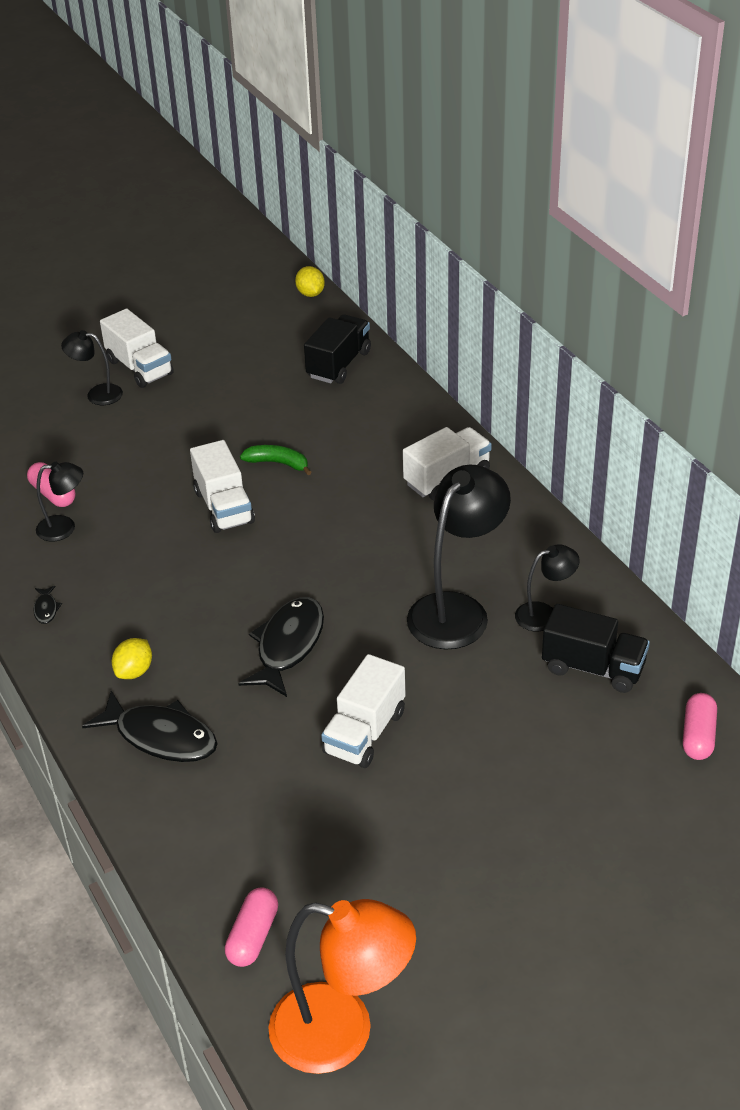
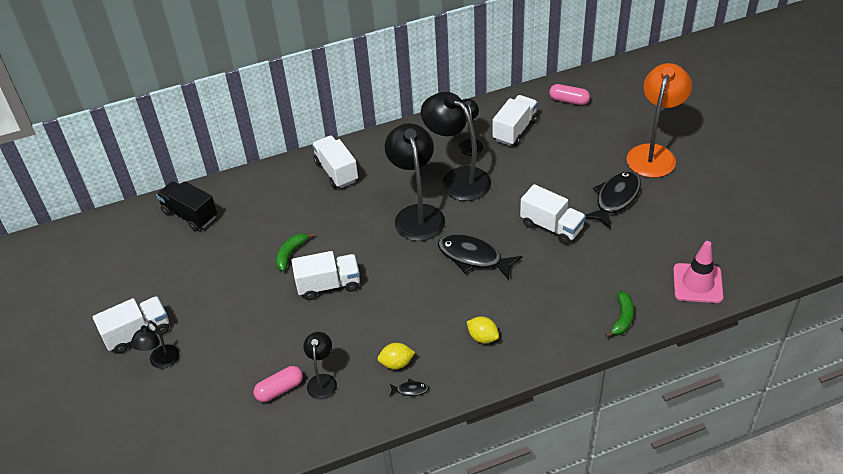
camera: 80 degrees left, 5 degrees up
(161, 737) = (544, 323): black fish -> black fish (615, 199)
(173, 832) = (622, 318): none -> green banana
(253, 936) = (697, 283): pink capsule -> pink traffic cone
(310, 293) = (91, 225): yellow lemon -> yellow lemon (396, 363)
(342, 1033) = (757, 250): orange lamp -> orange lamp (653, 154)
(370, 574) = (417, 214): none -> black lamp
(593, 668) = (515, 130): black truck -> white truck

